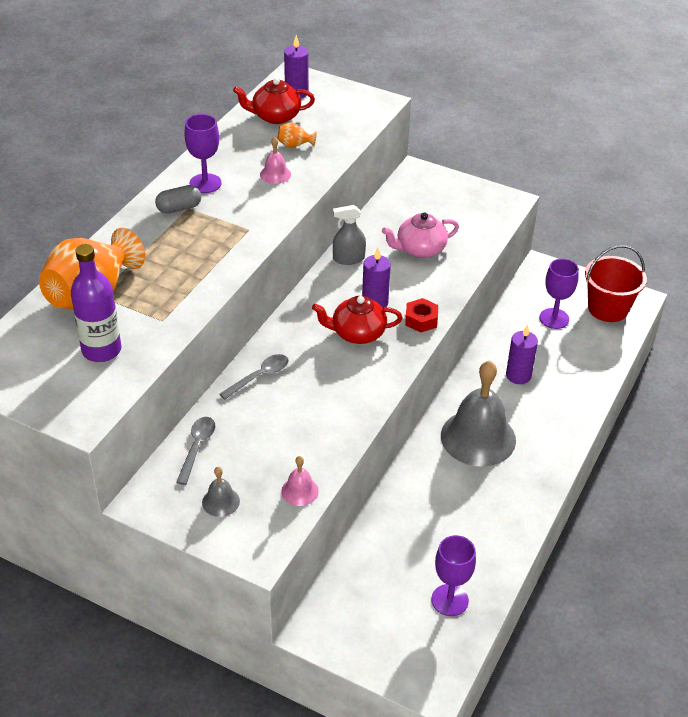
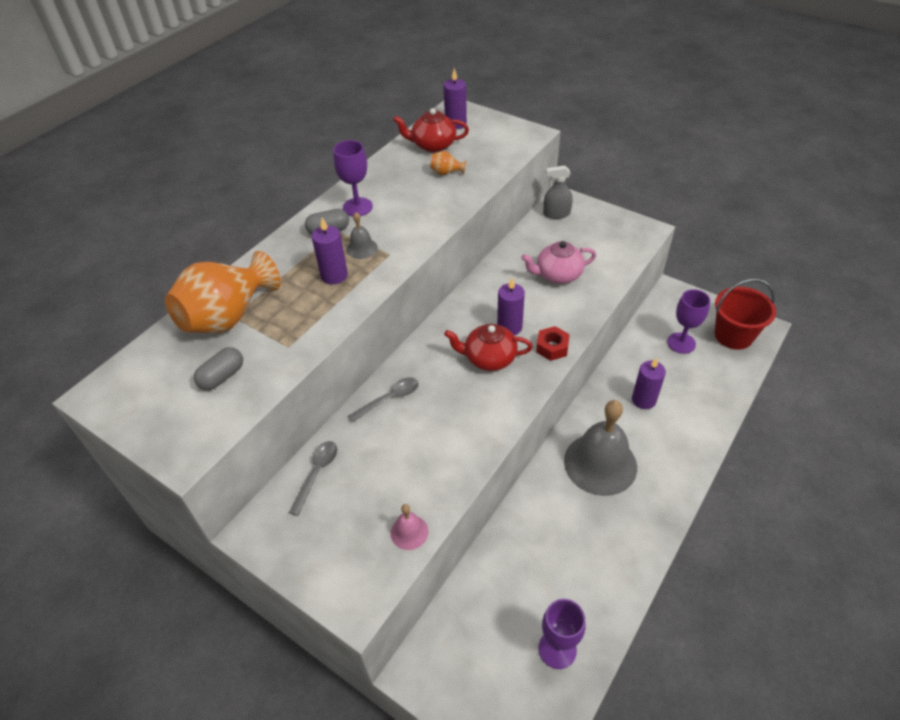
camera: 10 degrees right, 5 degrees up
(101, 350) = (222, 376): purple bottle -> grey capsule
(195, 252) = (334, 275): none -> purple candle
(220, 501) = (328, 538): grey bell -> grey bell (361, 248)
(275, 174) = (424, 200): pink bell -> none
(348, 258) = (490, 281): grey spray bottle -> grey spray bottle (556, 214)

